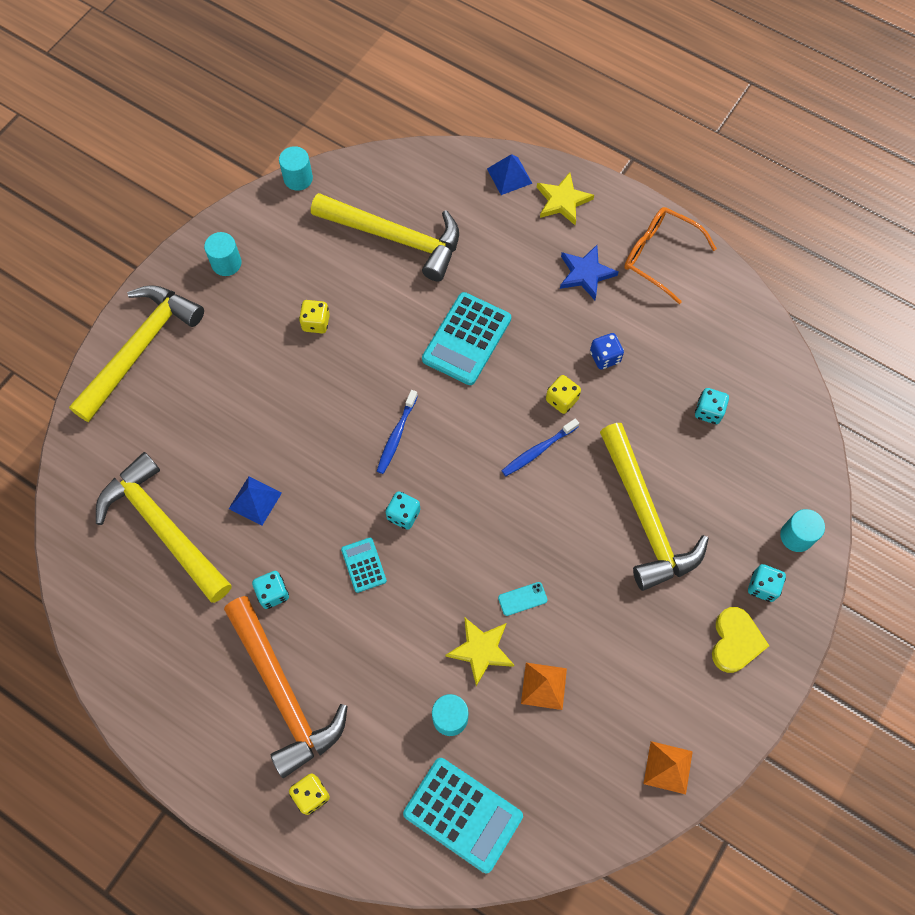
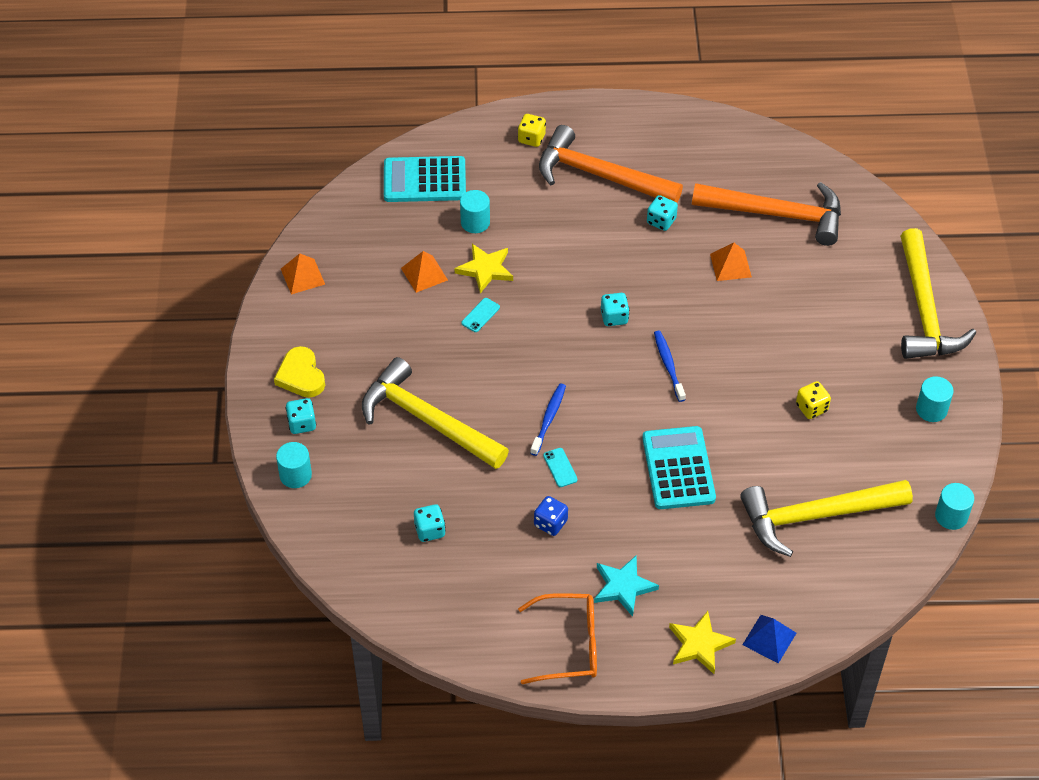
camera: 145 degrees right, 15 degrees down
(163, 527) = (777, 214): yellow hammer -> orange hammer
(255, 500) = (730, 265): blue pyramid -> orange pyramid
(364, 565) = (614, 271): turquoise calculator -> none
(562, 400) = (560, 467): yellow dice -> turquoise phone
(585, 273) = (623, 587): blue star -> turquoise star

